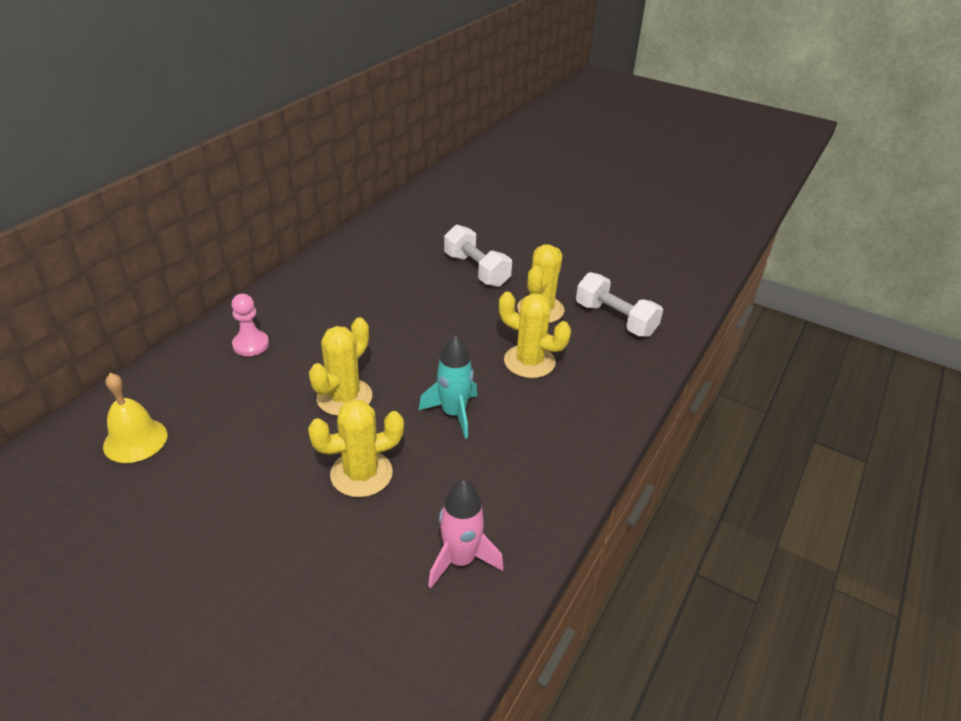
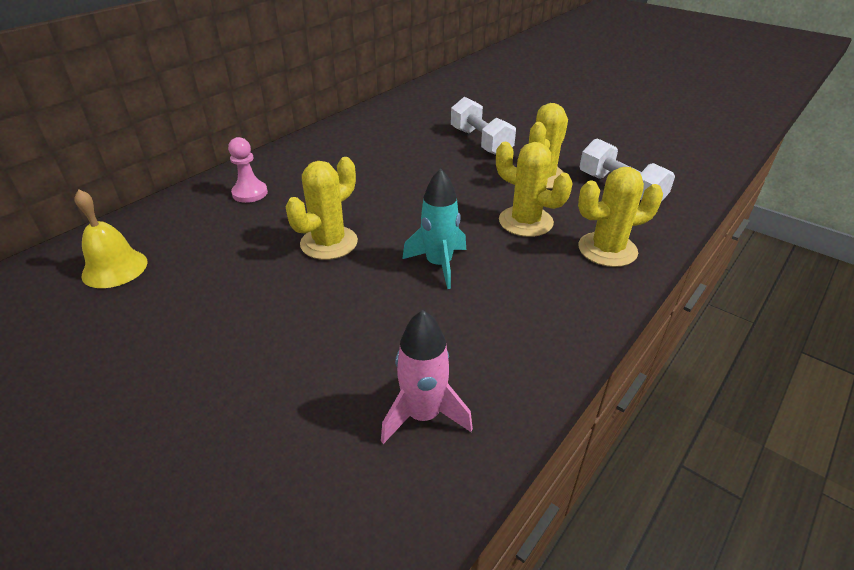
camera: 10 degrees right, 0 degrees up
(361, 474) = (330, 315): yellow cactus -> yellow cactus (607, 250)

